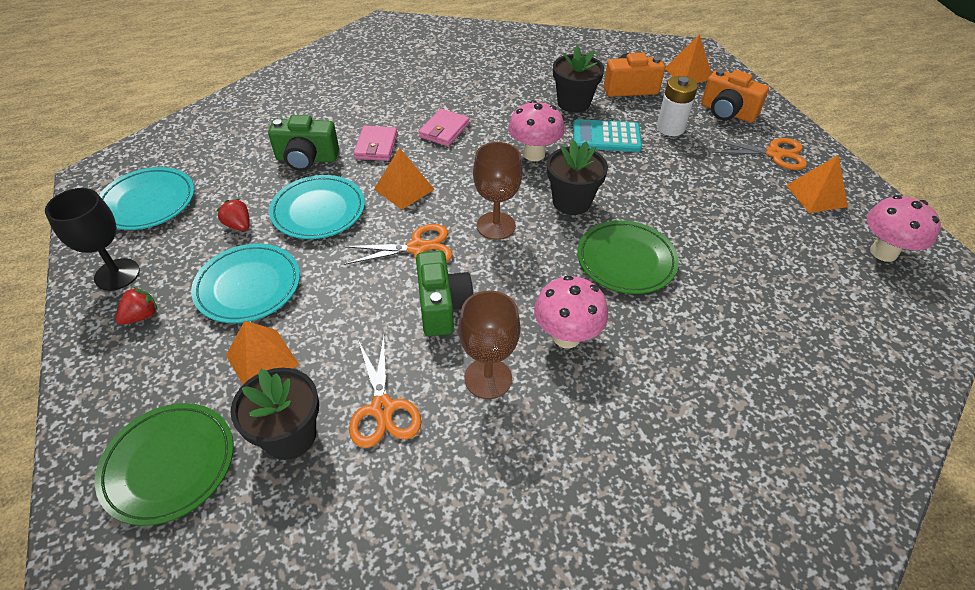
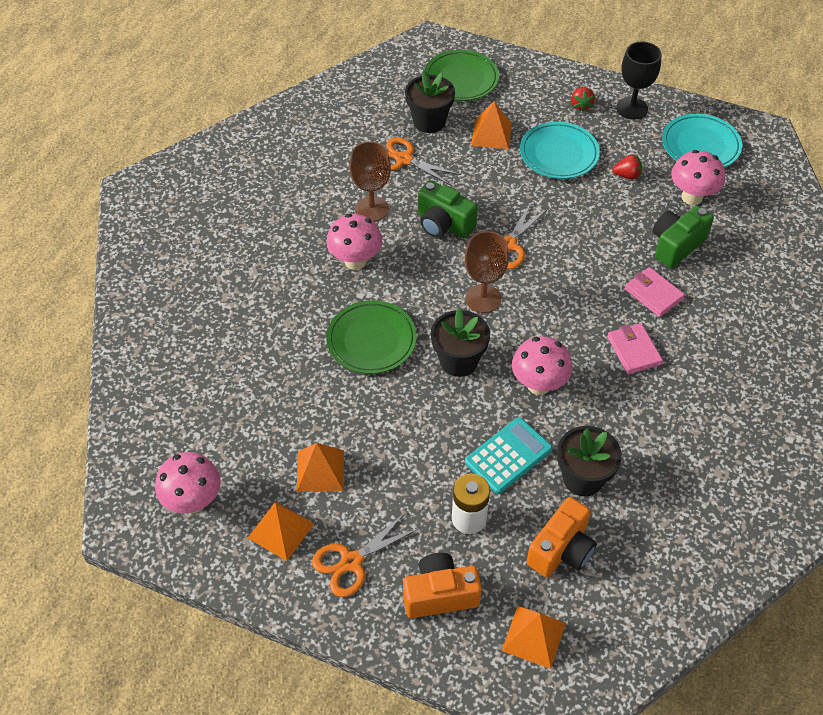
camera: 135 degrees right, 5 degrees up
(233, 176) = (692, 197): none -> pink mushroom
(318, 211) = (601, 219): turquoise plate -> none
(404, 189) = (579, 276): orange pyramid -> orange pyramid (320, 470)

